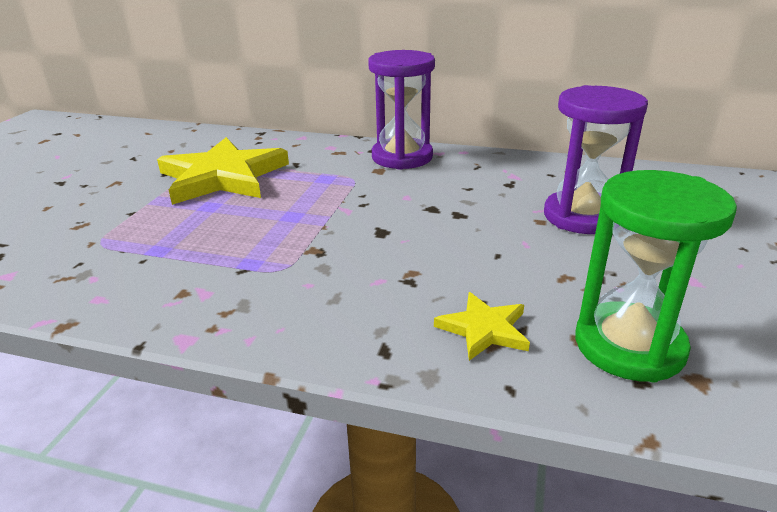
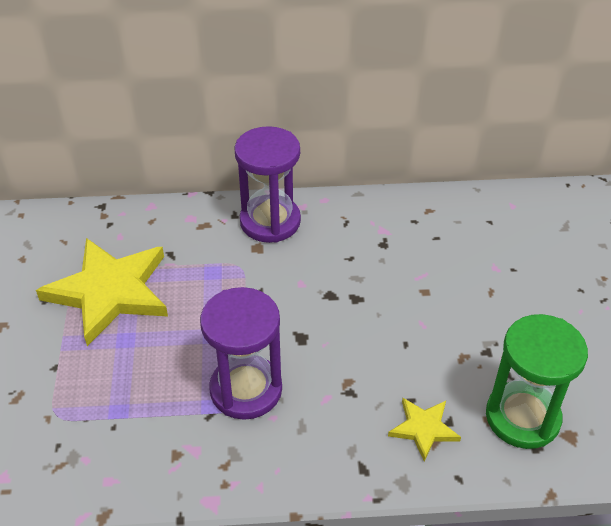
camera: 20 degrees left, 15 degrees up
(582, 216) = (456, 277): purple hourglass -> purple hourglass (246, 389)

